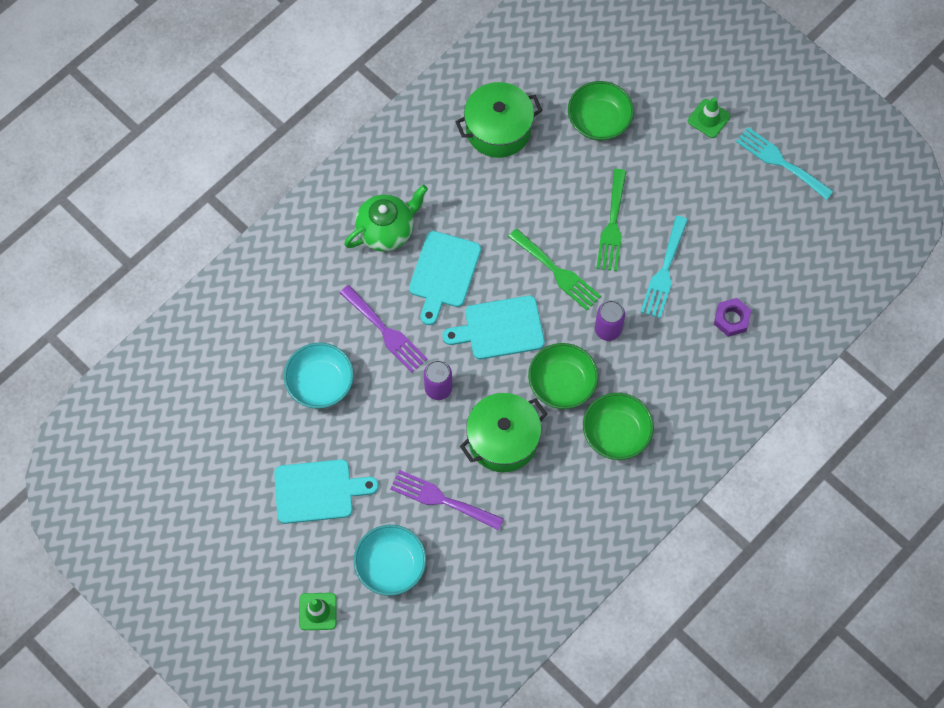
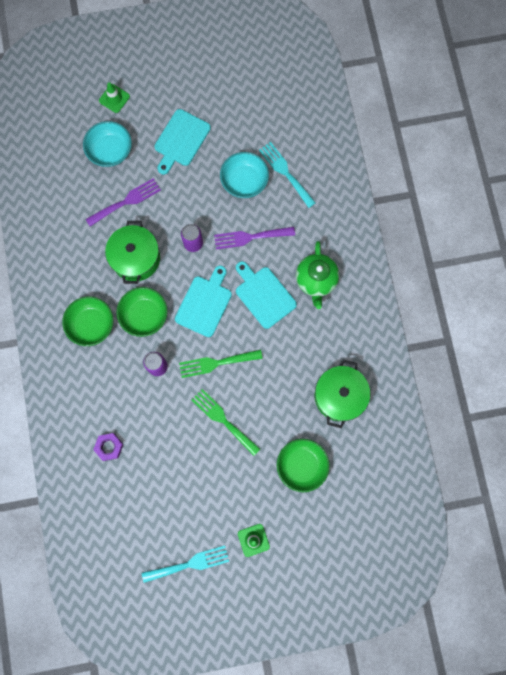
camera: 125 degrees right, 10 degrees up
(664, 272) = (169, 429): turquoise fork -> turquoise fork (285, 172)

